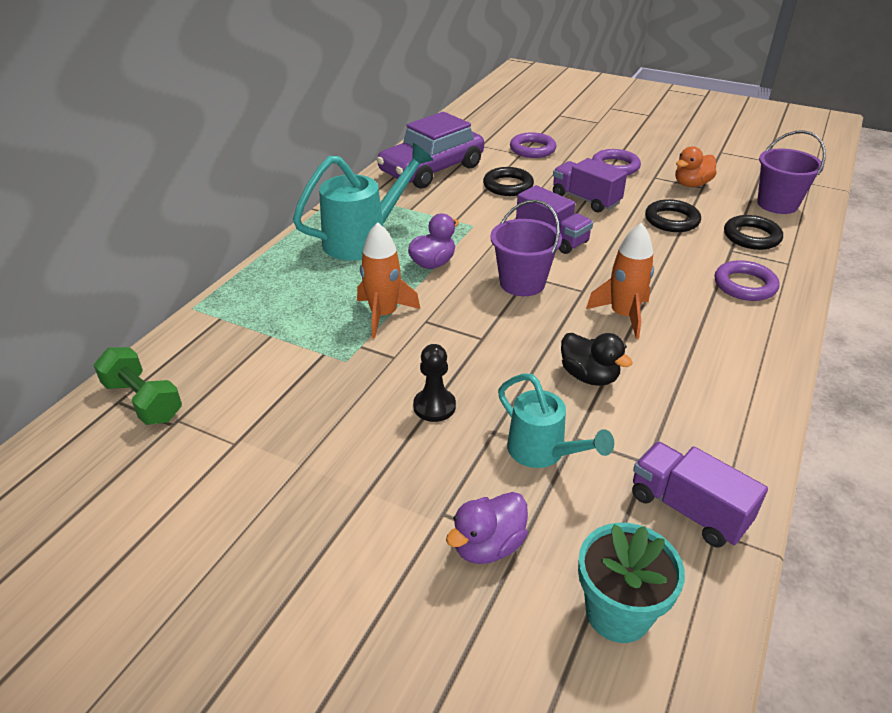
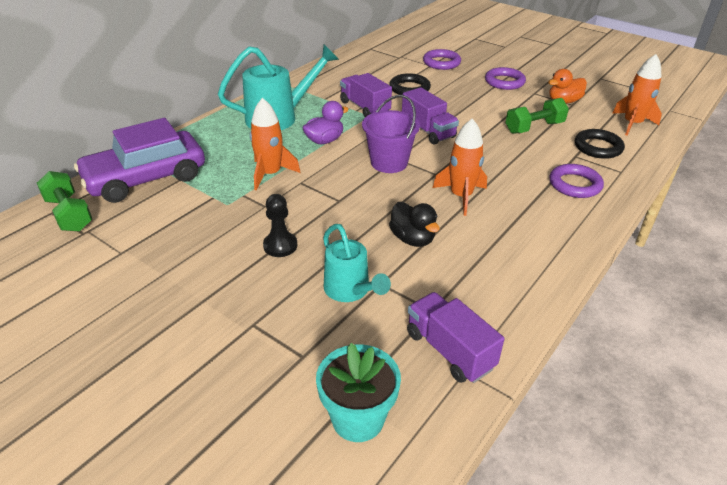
camera: 10 degrees right, 0 degrees up
(432, 169) = (354, 71): purple car -> purple car (146, 178)
(488, 546) = (277, 353): purple duck -> none
(585, 199) = (468, 105): purple truck -> purple truck (365, 107)
(671, 220) = (534, 128): black ring -> green dumbbell
(777, 204) = (632, 124): purple bucket -> orange rocket

